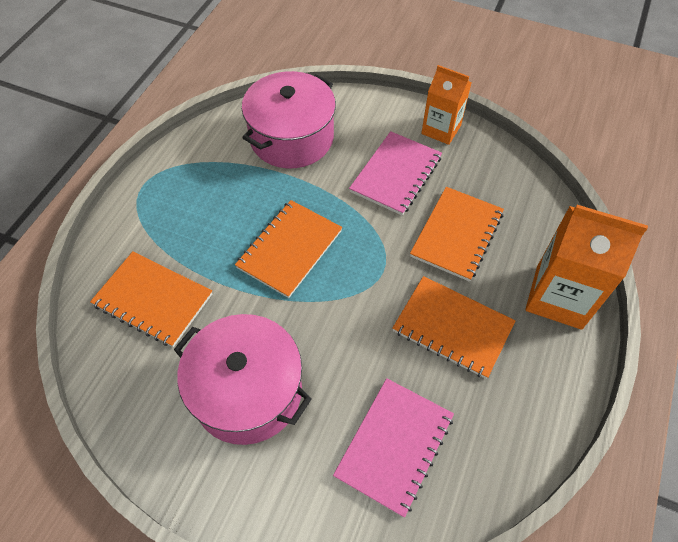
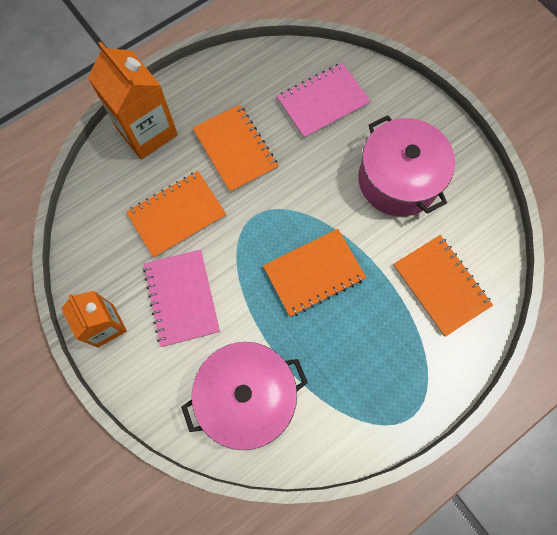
camera: 150 degrees left, 15 degrees up
(396, 174) = (182, 298): pink notebook -> pink notebook turned 75 degrees counterclockwise

